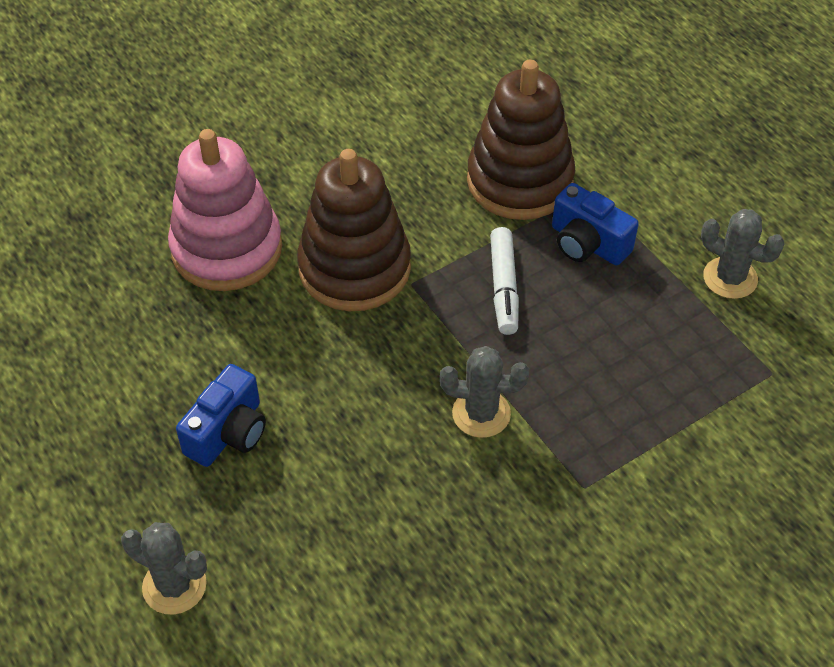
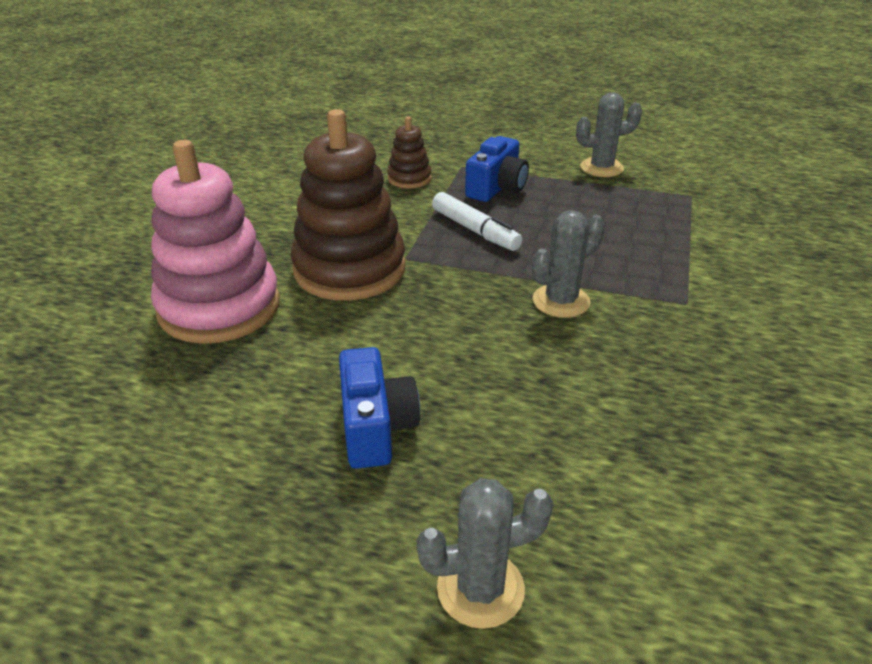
camera: 40 degrees left, 15 degrees down
(520, 181) = (409, 178): brown stacking toy -> brown stacking toy, size x0.48
(587, 243) = (497, 188): blue camera -> blue camera turned 60 degrees counterclockwise

